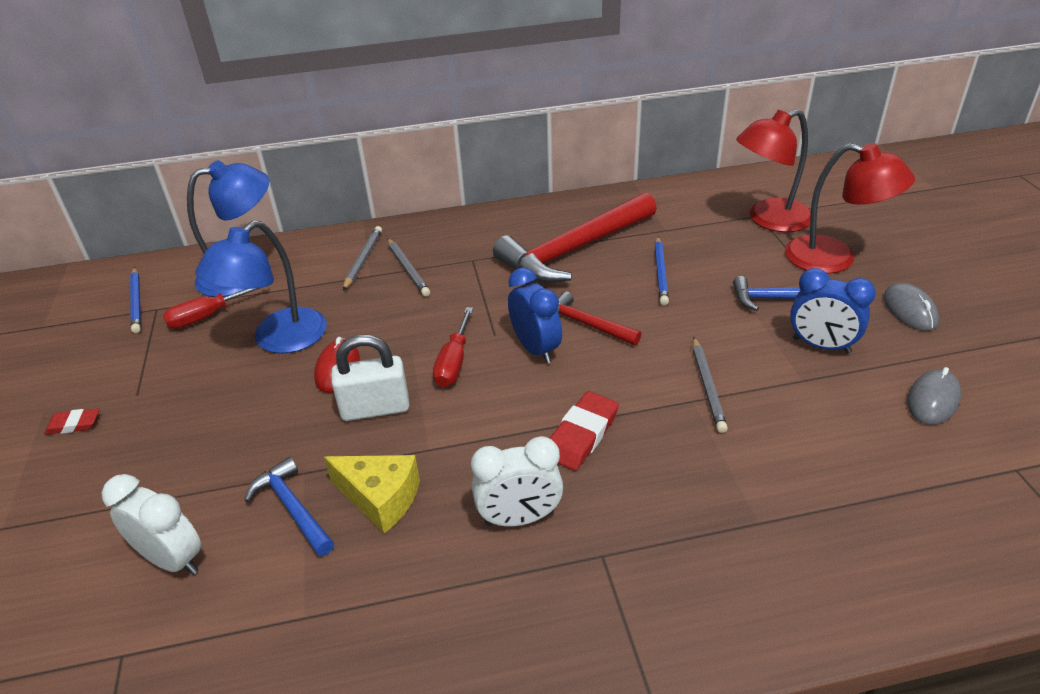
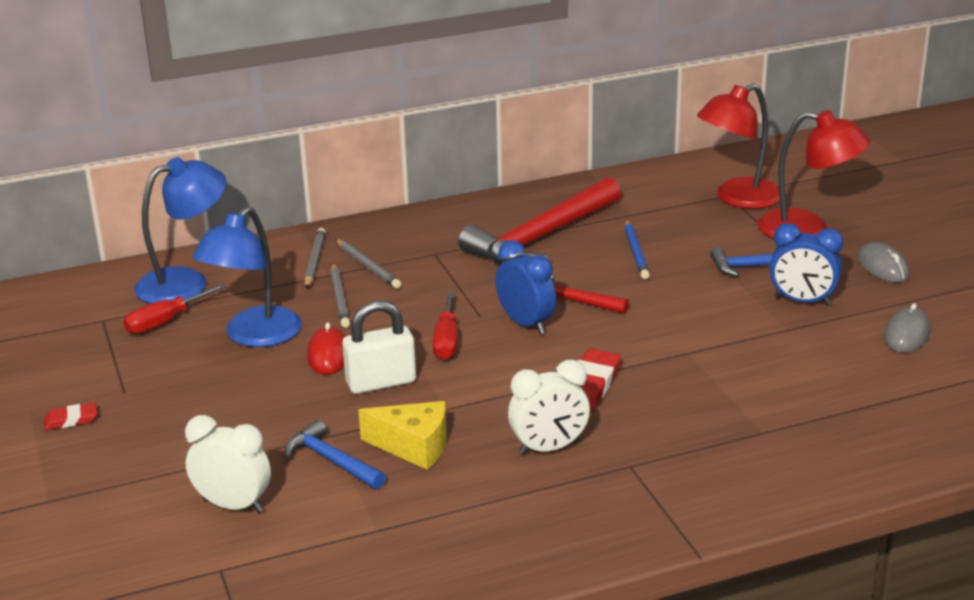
camera: 10 degrees left, 10 degrees down
(137, 302) = (77, 315): blue pencil -> none
(707, 386) = (700, 340): grey pencil -> grey pencil (340, 298)

